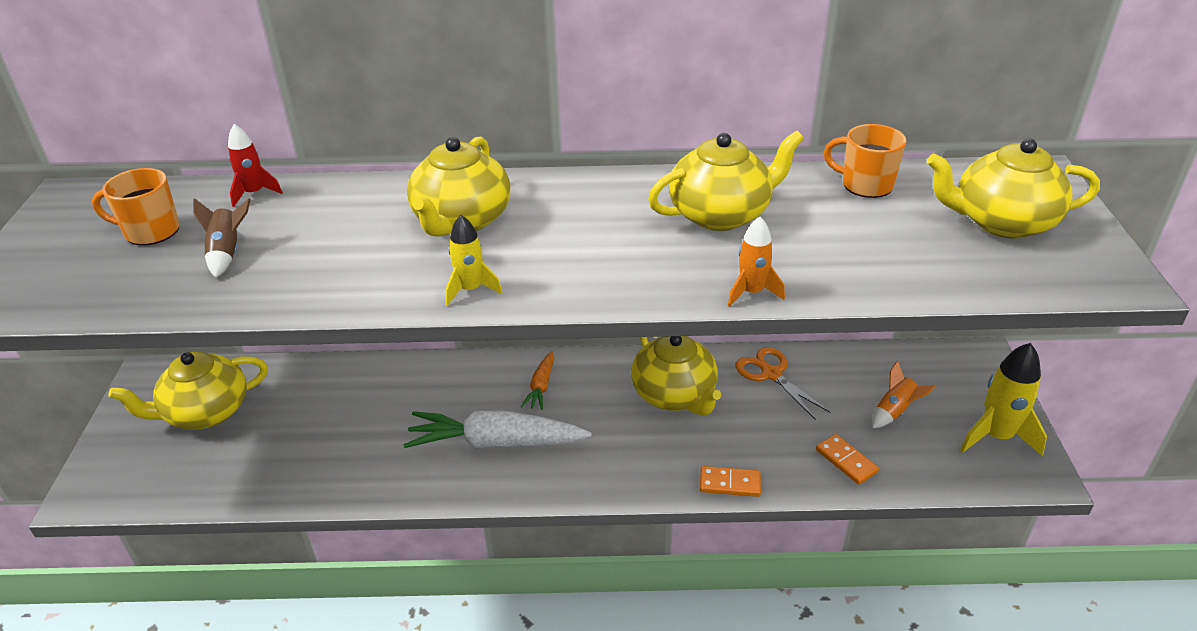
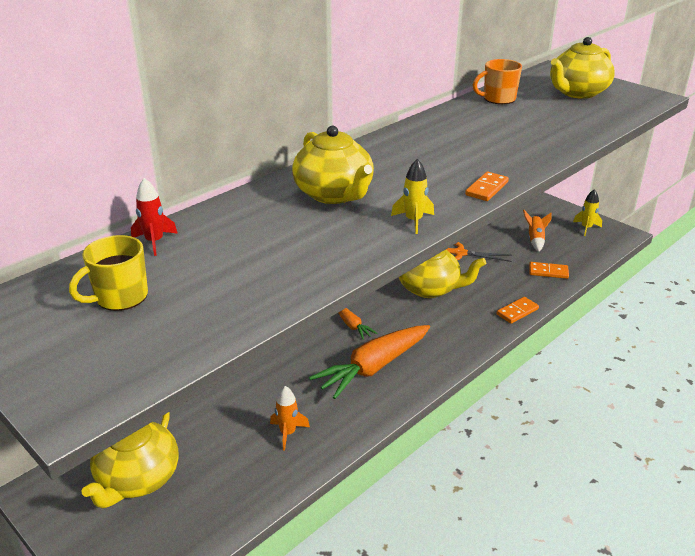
camera: 45 degrees left, 5 degrees down
(150, 231) = (120, 297): orange mug -> yellow mug
(227, 253) = (214, 279): brown rocket -> none
(495, 443) = (373, 368): white carrot -> orange carrot
(613, 294) = (487, 189): none -> orange domino
(721, 214) = (462, 135): yellow teapot -> none
(751, 292) = (542, 159): orange rocket -> orange rocket (288, 433)
(996, 436) = (586, 228): yellow rocket -> yellow rocket, size x0.58

